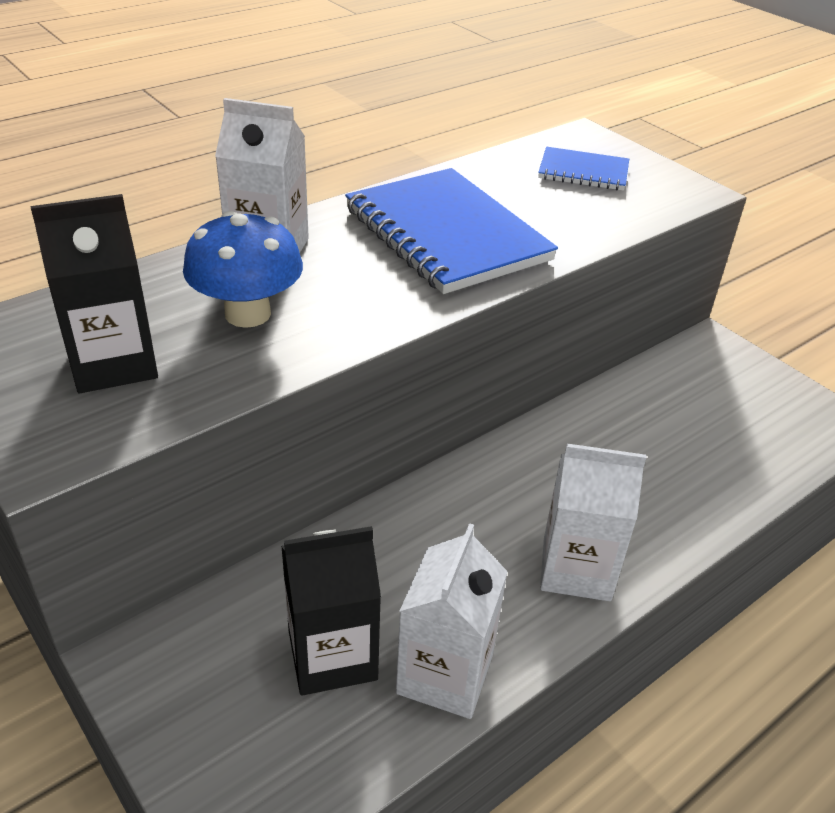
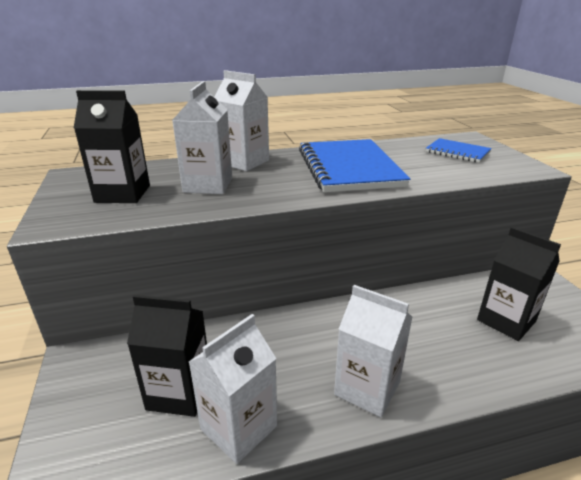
camera: 25 degrees right, 10 degrees down
(248, 314) = (208, 185): blue mushroom -> white carton
(699, 423) = (506, 320): none -> black carton

